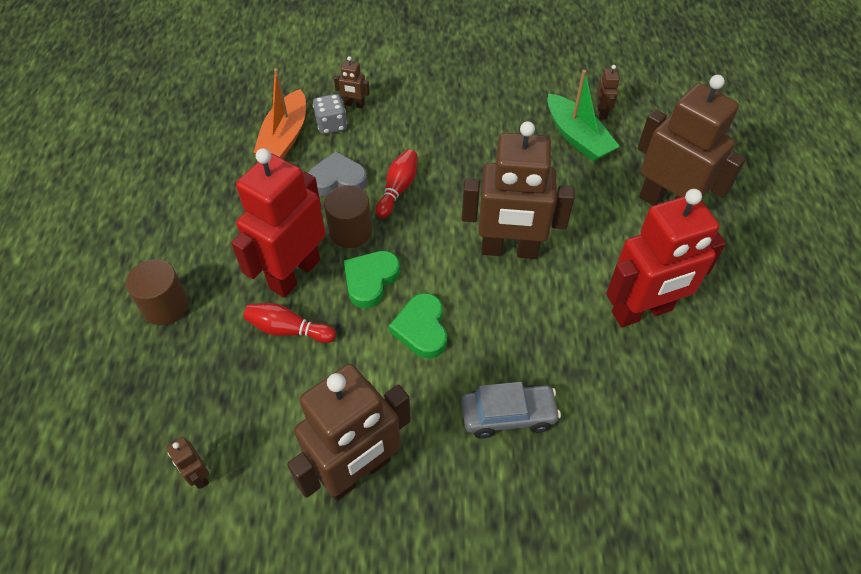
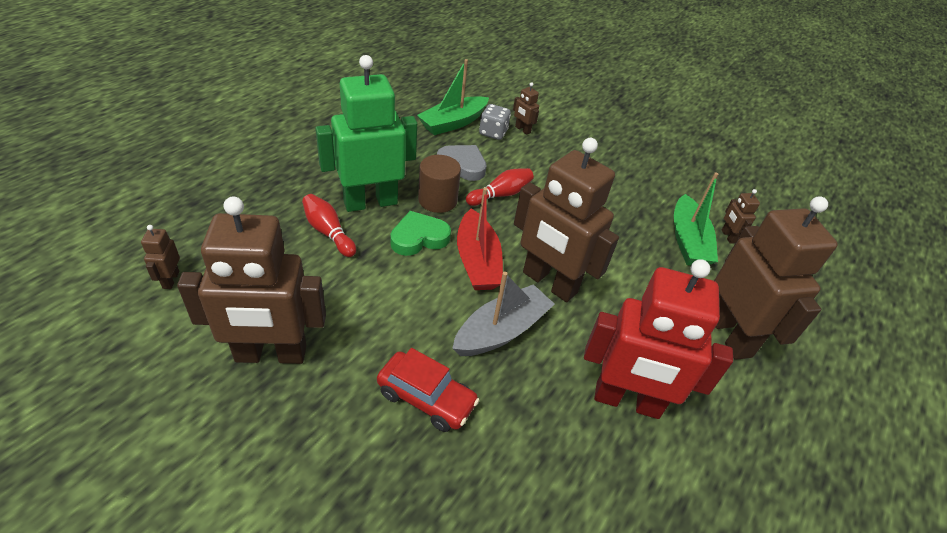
camera: 30 degrees right, 10 degrees down
(165, 306) = (269, 171): brown cylinder -> none
(285, 137) = (453, 123): orange boat -> green boat
(294, 274) = (370, 202): red robot -> green robot
(421, 329) = (422, 292): green heart -> none
(438, 269) = (477, 261): none -> red boat
(508, 415) = (426, 398): grey car -> red car
(511, 319) = (501, 331): none -> grey boat
(602, 113) = (728, 236): brown robot -> brown robot turned 135 degrees clockwise

